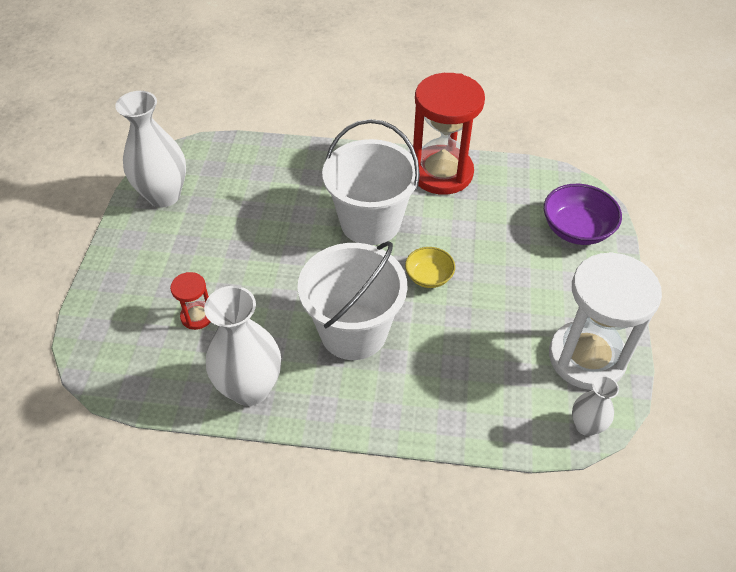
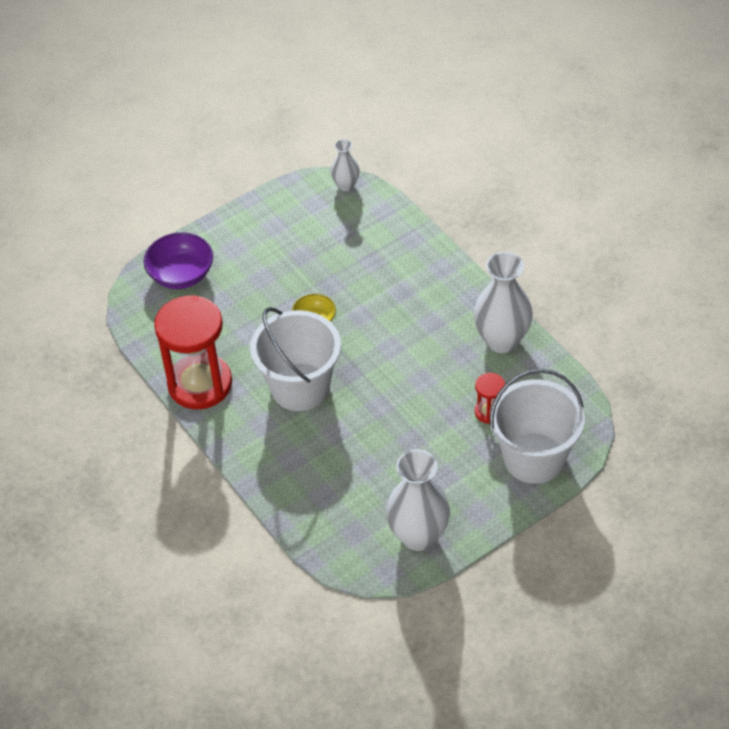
camera: 130 degrees left, 0 degrees up
(353, 331) = (403, 325): white bucket -> white bucket (534, 458)
(586, 357) = (295, 210): white hourglass -> none

